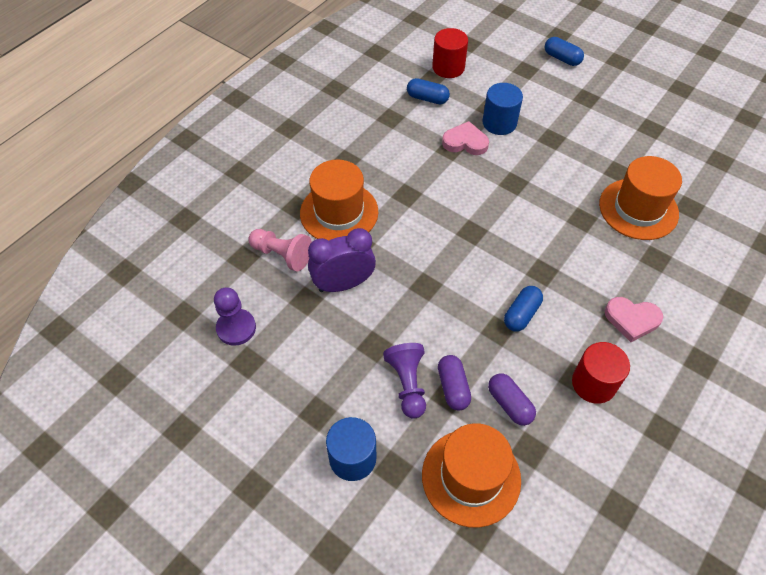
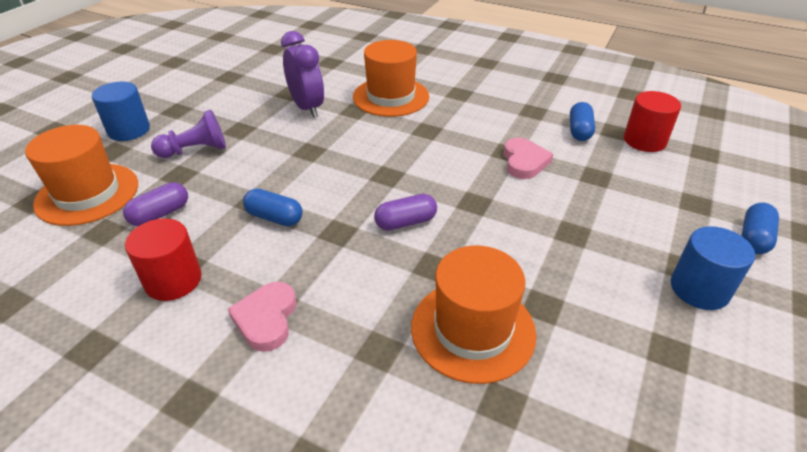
camera: 80 degrees right, 15 degrees down
(236, 328) = (260, 68): purple pawn -> none
(282, 255) = (335, 77): pink pawn -> none
(453, 387) = (187, 176): purple capsule -> purple capsule (406, 222)
(499, 123) = (573, 185): blue cylinder -> blue cylinder (699, 289)

